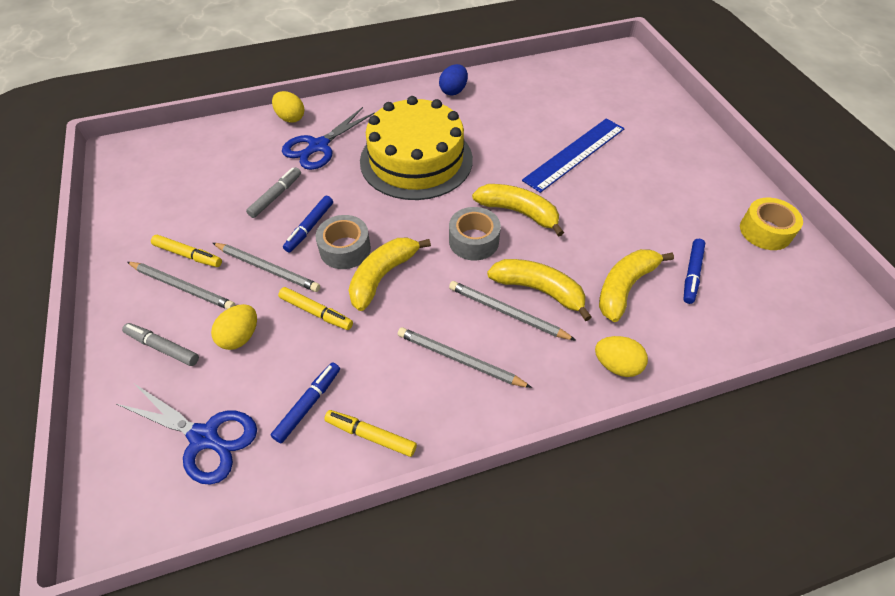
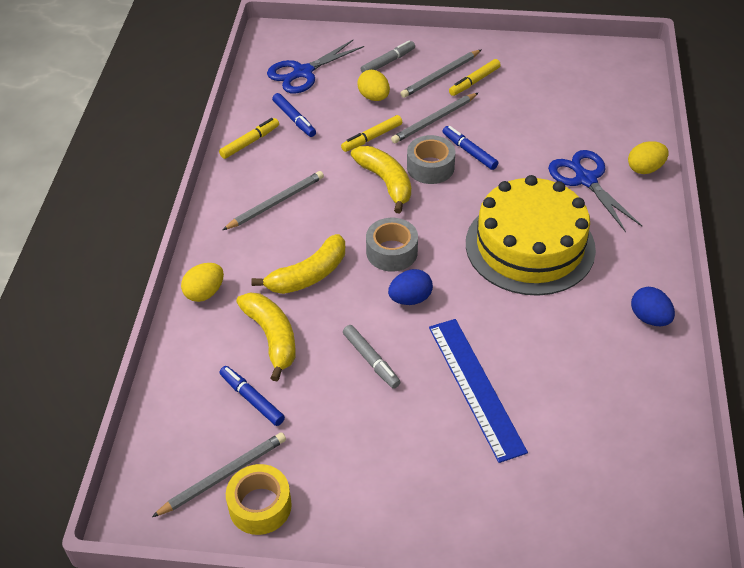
camera: 115 degrees right, 5 degrees down
(276, 196) = (522, 139): grey marker -> grey marker (371, 360)
(507, 313) = (299, 245): grey pencil -> grey pencil (223, 475)
(518, 212) = (410, 299): yellow banana -> blue egg

